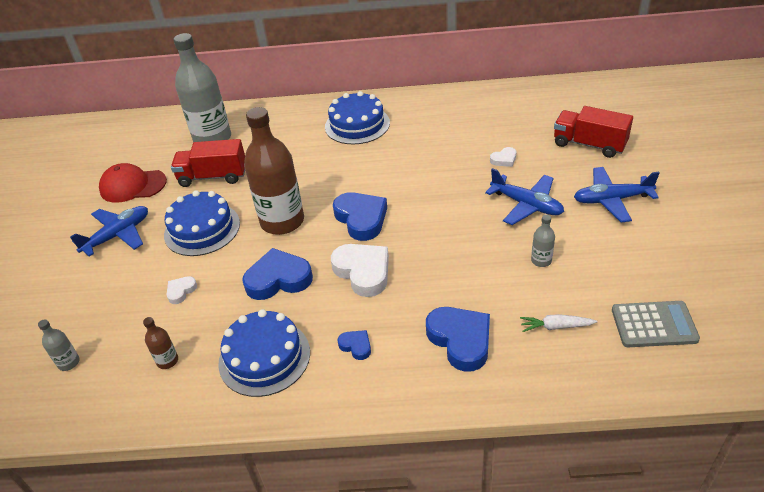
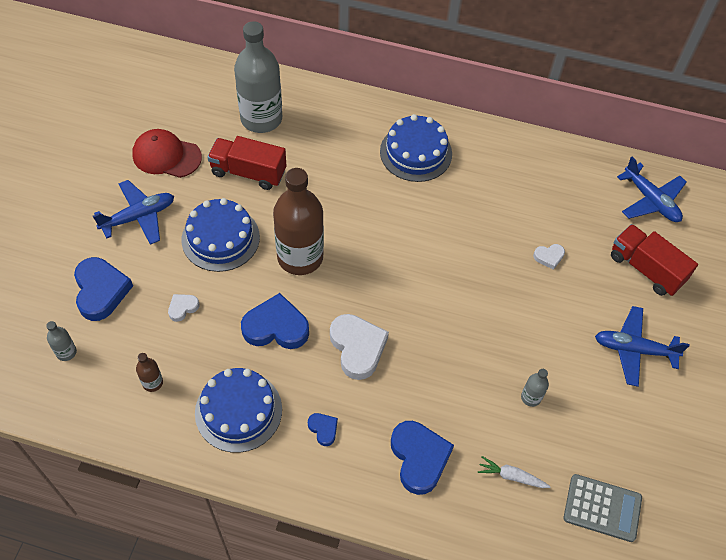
camera: 10 degrees right, 15 degrees up
(361, 219) = (377, 282): blue heart -> blue heart (101, 291)
(526, 205) = (546, 325): blue plane -> blue plane (650, 200)

